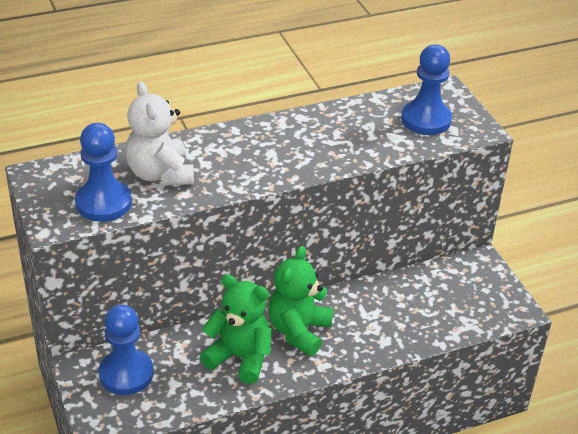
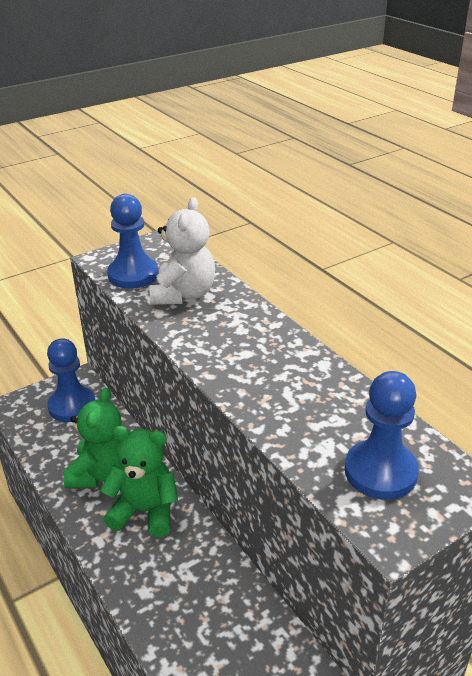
camera: 80 degrees right, 5 degrees down
(160, 174) = (183, 294): white teddy bear -> white teddy bear turned 135 degrees clockwise

